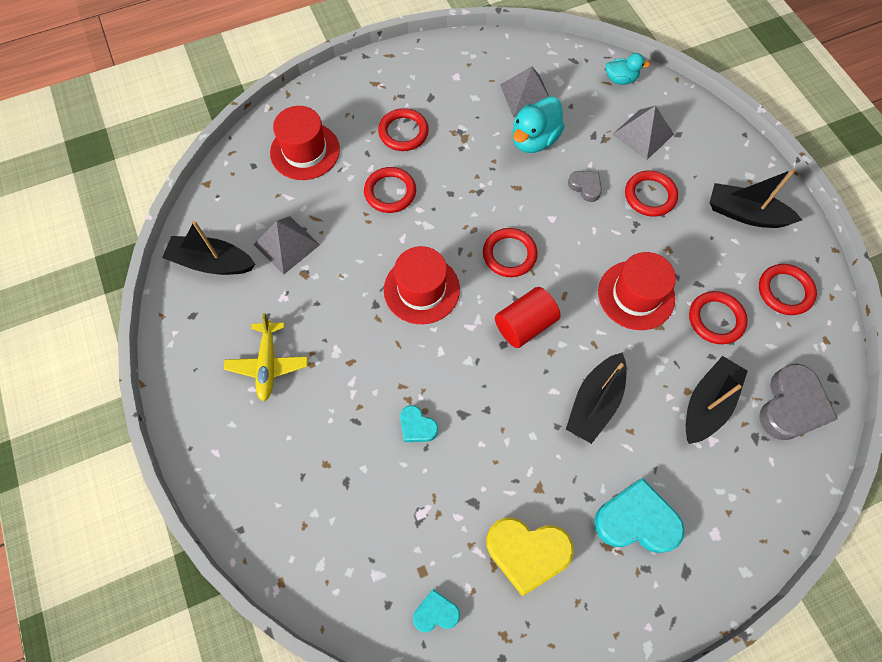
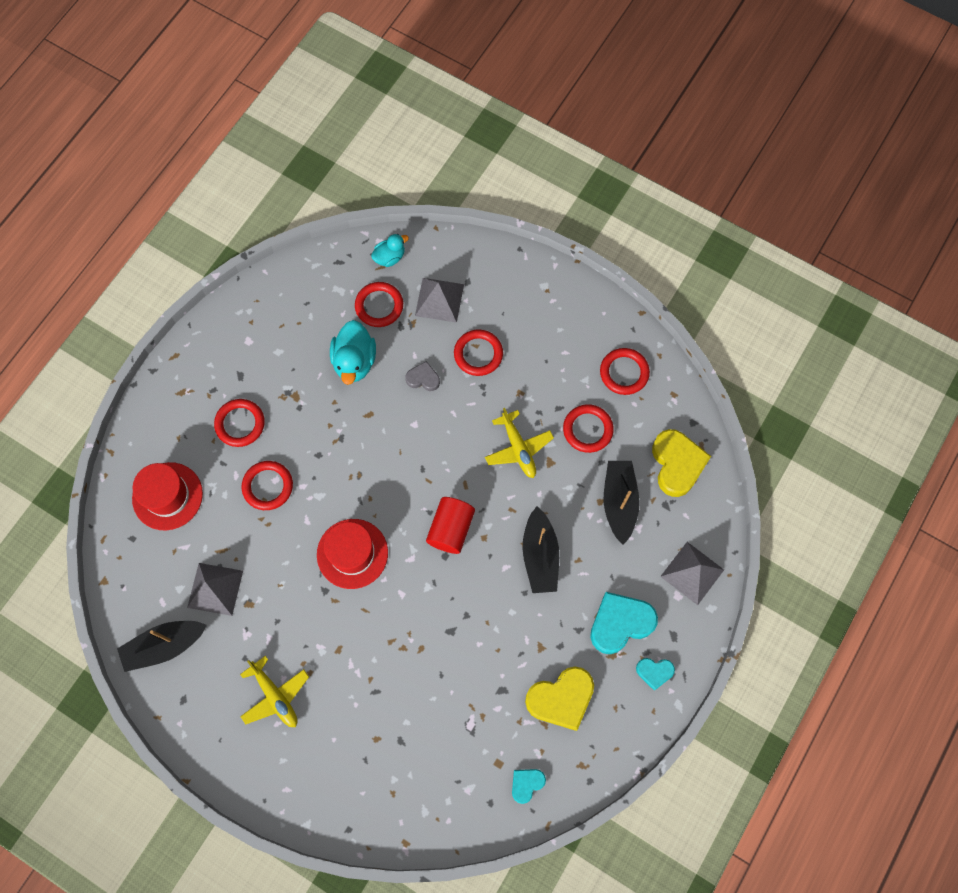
camera: 35 degrees left, 5 degrees up
(417, 426) = (424, 664): turquoise heart -> turquoise heart (654, 672)
(509, 254) = (401, 478): red ring -> red ring (379, 306)
(526, 96) = (321, 322): grey pyramid -> grey pyramid (692, 573)
(636, 295) = (518, 448): red hat -> yellow plane
(745, 214) = (559, 323): black boat -> none
(791, 406) = (677, 464): grey heart -> yellow heart

